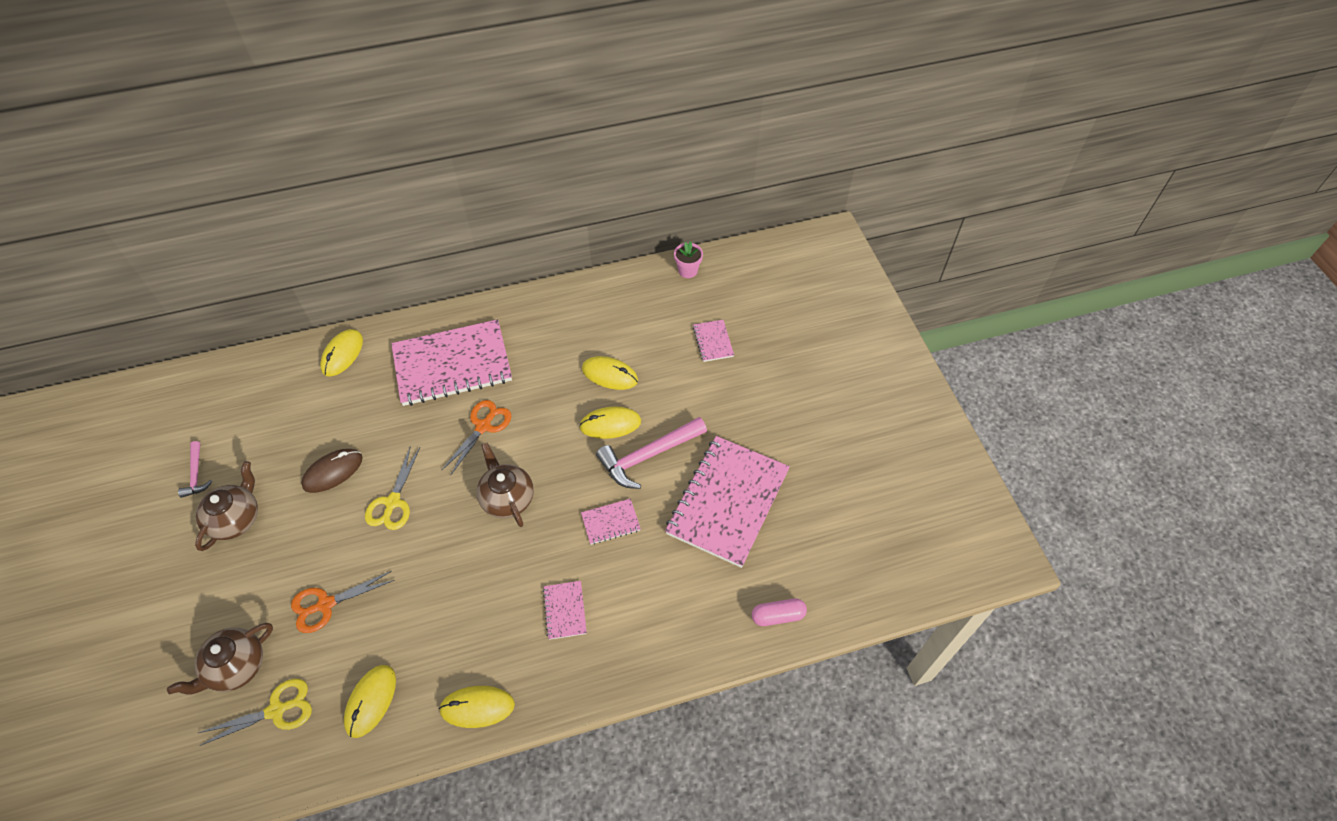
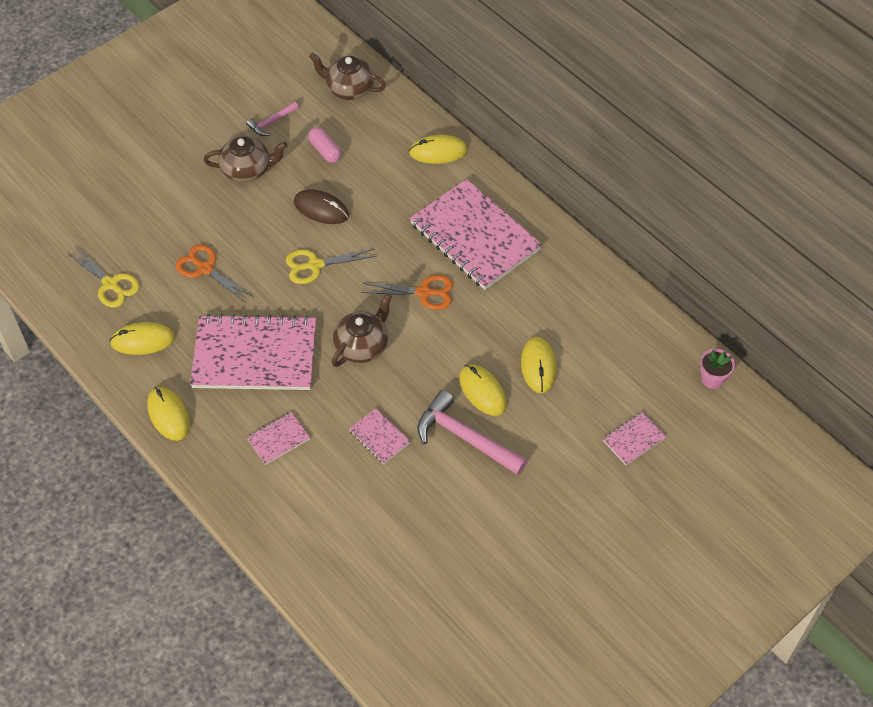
camera: 65 degrees right, 0 degrees up
(236, 666) = (131, 240): brown teapot -> brown teapot (349, 89)
(728, 502) = (451, 526): pink notebook -> pink notebook (255, 355)
(778, 616) = (354, 614): pink capsule -> pink capsule (325, 150)

